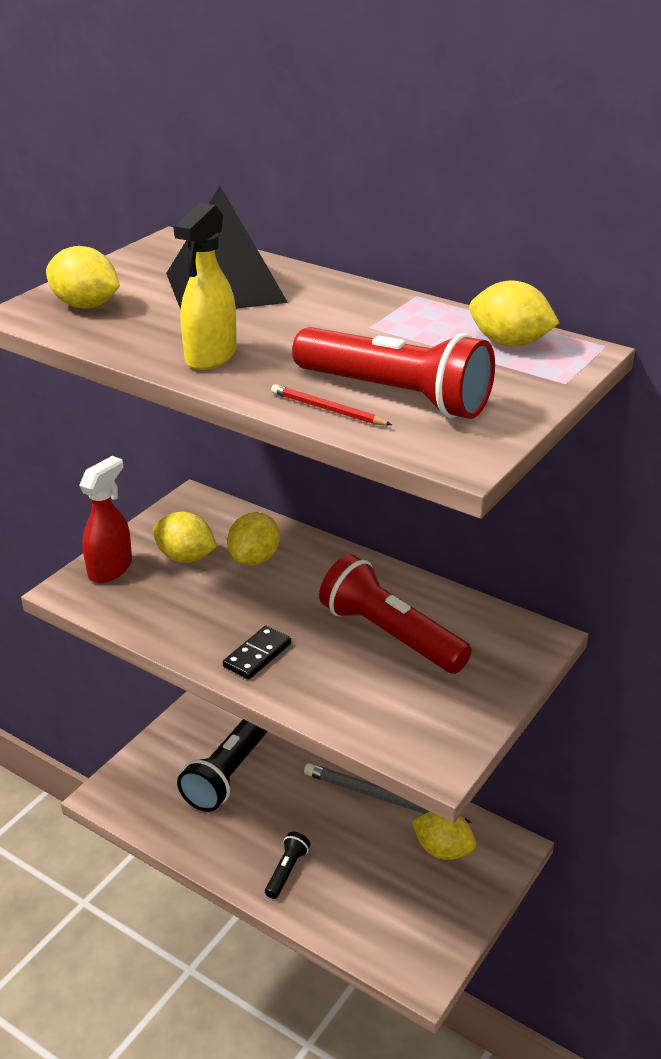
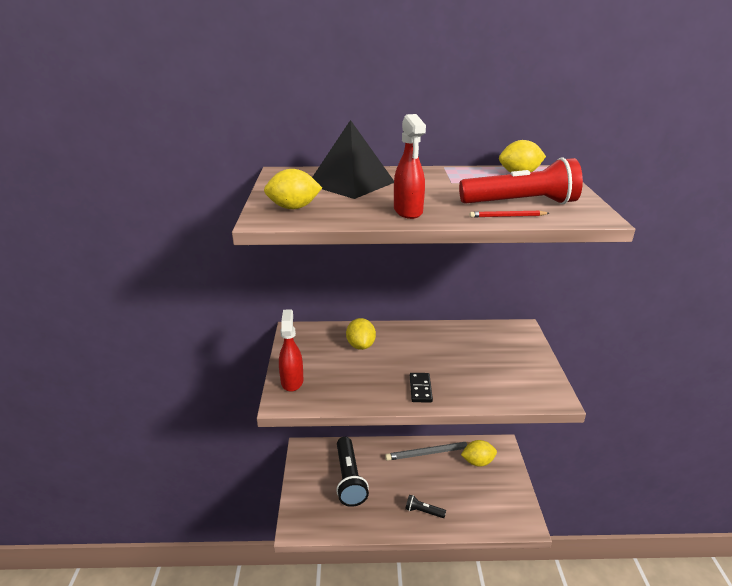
camera: 35 degrees left, 5 degrees down
(185, 557) = (325, 359): yellow lemon -> none
(210, 357) = (408, 211): yellow spray bottle -> red spray bottle
(286, 871) = (423, 511): black flashlight -> black flashlight turned 60 degrees counterclockwise
(390, 635) = (465, 353): red flashlight -> none

